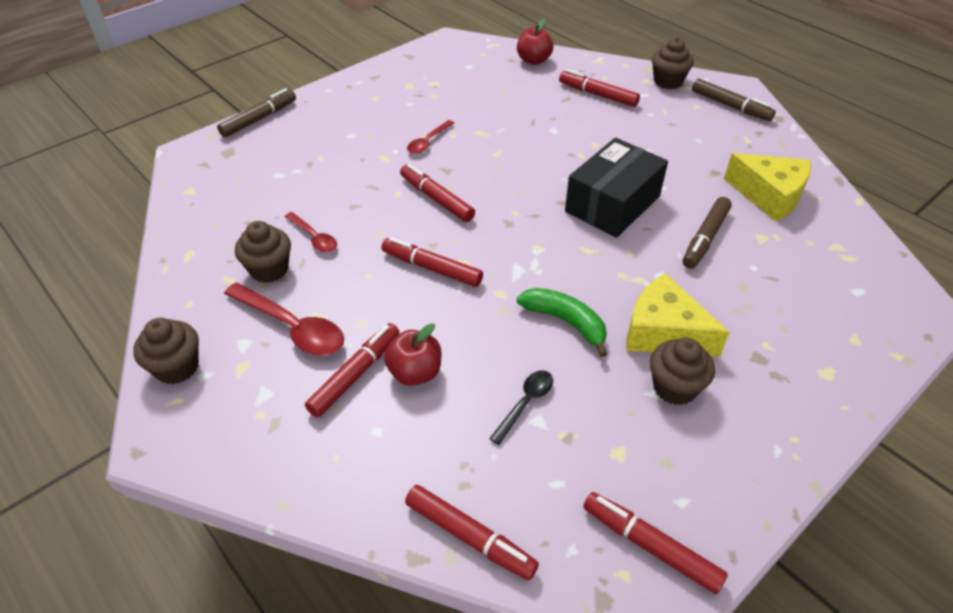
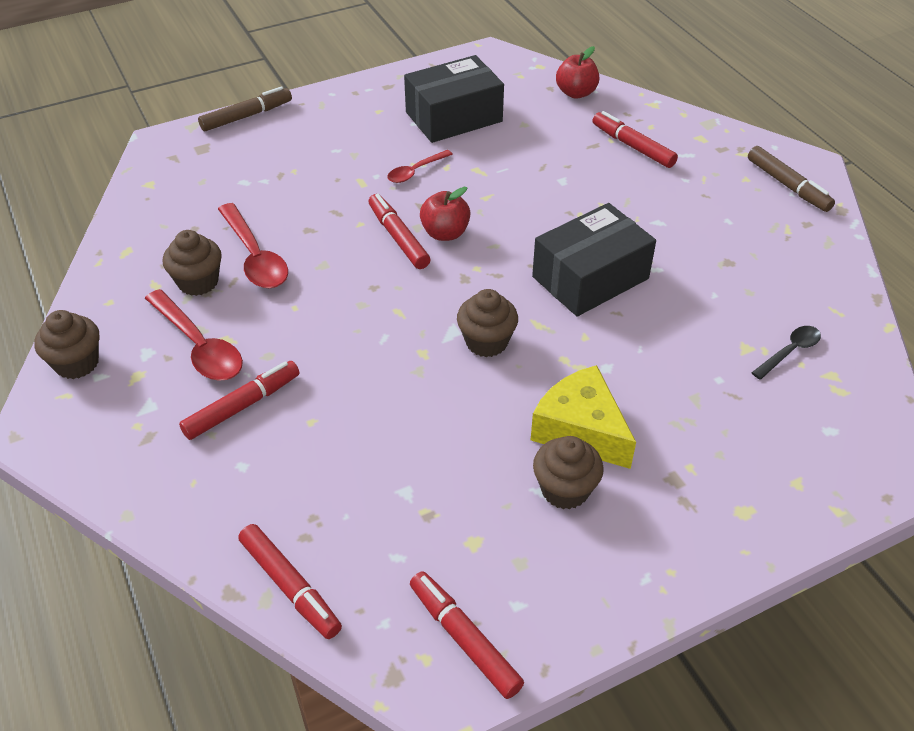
camera: 15 degrees right, 0 degrees up
(314, 237) = (255, 257): red spoon -> red spoon, size x1.72
(415, 372) = (301, 417): red apple -> red apple (445, 233)
(432, 268) = (362, 312): red marker -> none
(442, 93) = (454, 117): none -> black box
(525, 403) = (400, 471): black spoon -> black spoon (790, 351)
(566, 322) = (479, 397): green banana -> none
(668, 81) = (725, 143): brown cupcake -> brown cupcake (486, 342)
(705, 238) = (678, 336): brown marker -> none
(769, 195) = (780, 301): yellow cheese -> none

